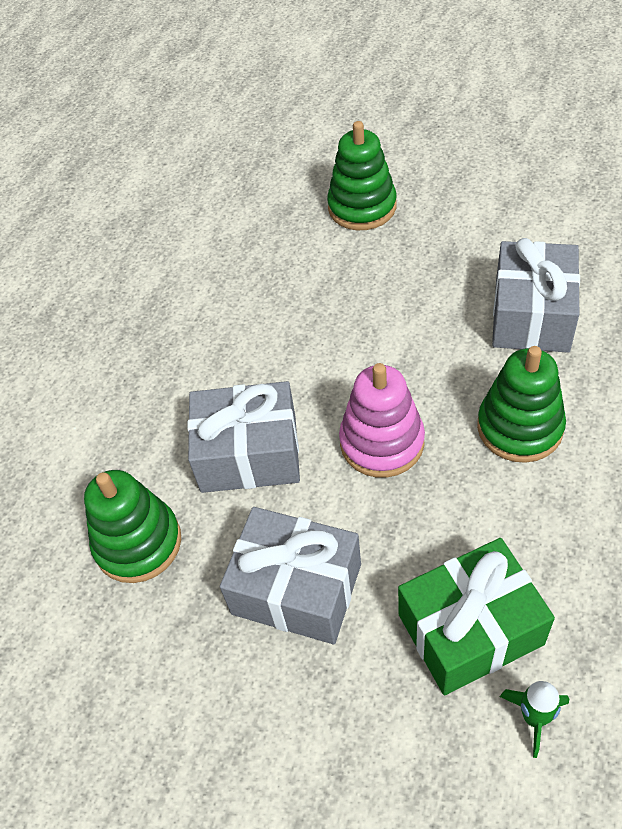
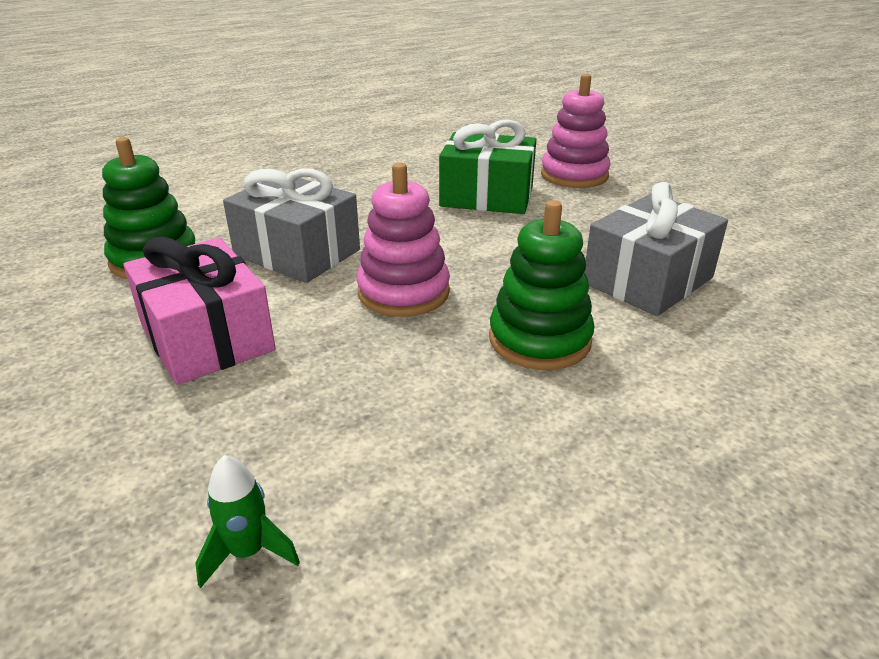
camera: 30 degrees right, 20 degrees down
(296, 589) = (207, 337): grey gift -> pink gift
(362, 207) = (574, 175): green stacking toy -> pink stacking toy
(470, 629) = (294, 445): green gift -> green gift (487, 196)

